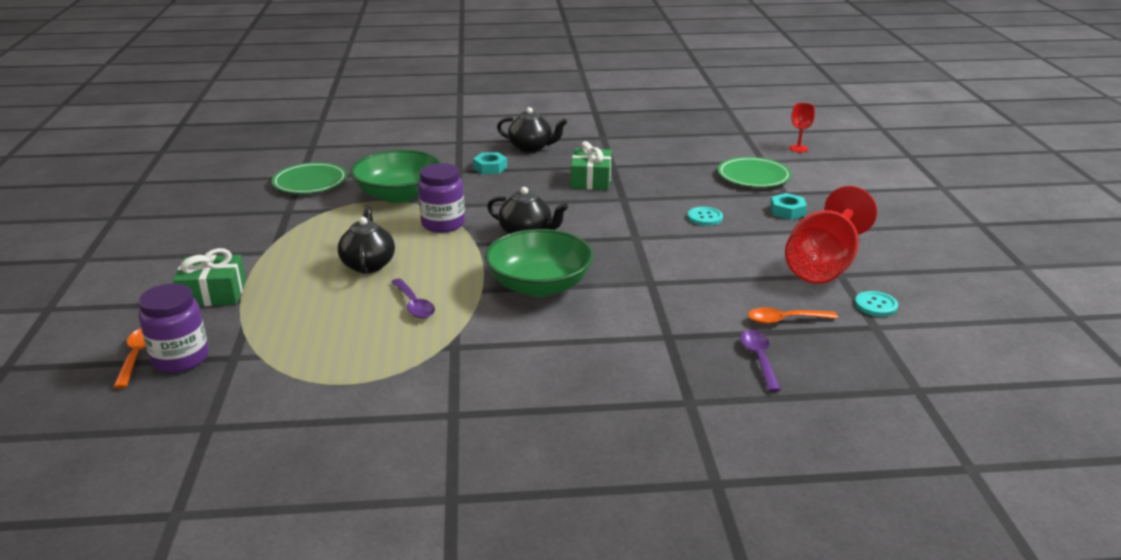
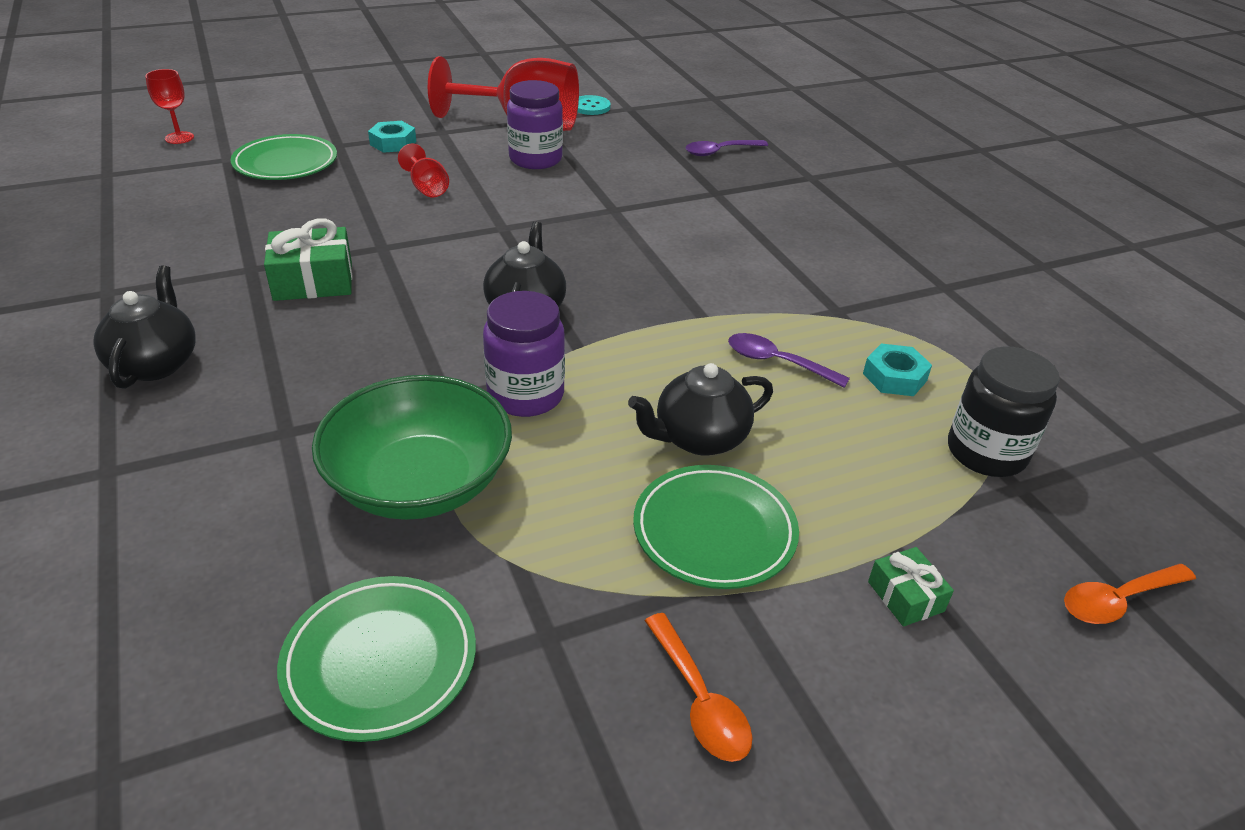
camera: 110 degrees left, 10 degrees up
(180, 359) = (1074, 543): purple jar -> purple jar (535, 159)
(213, 293) = (905, 596): green gift -> green gift, size x0.57
(269, 356) = (986, 453): none -> black jar
(302, 255) = (714, 531): none -> green plate
(414, 305) = (777, 362): purple spoon -> purple spoon turned 105 degrees counterclockwise
(490, 168) = (265, 394): turquoise nut -> turquoise nut (894, 377)
(539, 285) = (665, 277): green bowl -> none
(705, 217) = (427, 188): turquoise button -> red goblet
(784, 320) = (644, 142): orange spoon -> orange spoon (699, 700)

